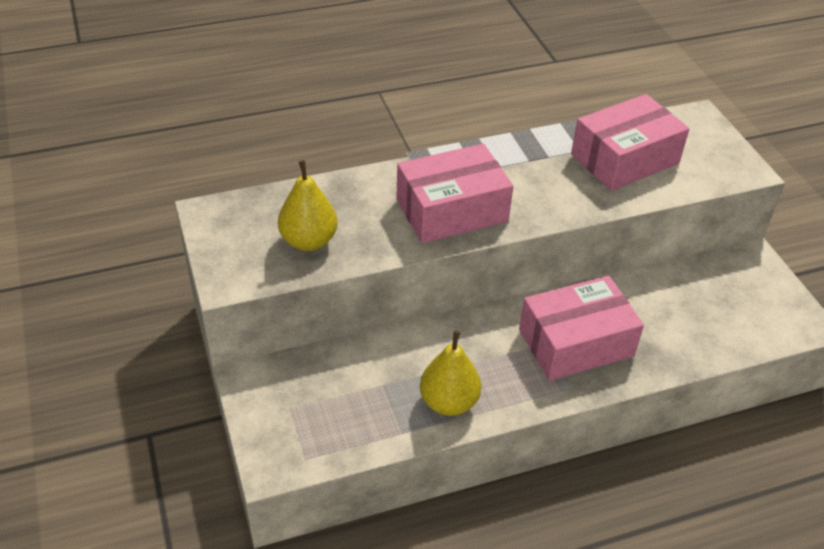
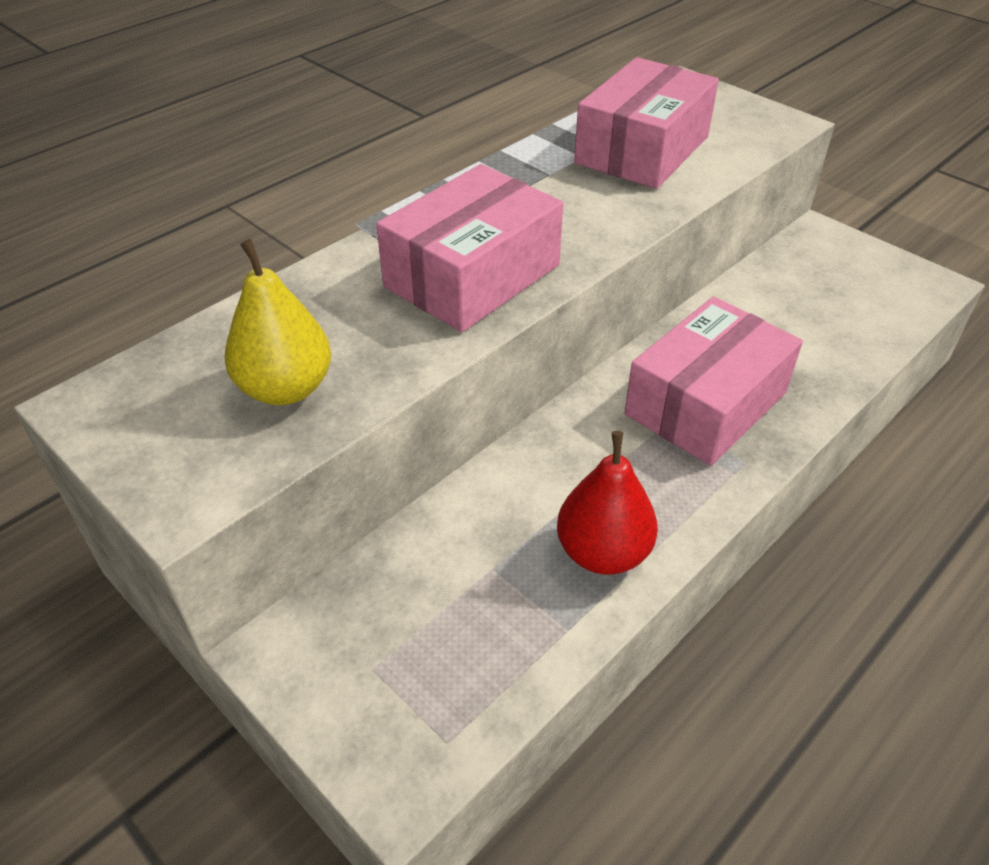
camera: 25 degrees left, 0 degrees up
(449, 402) = (603, 552): yellow pear -> red pear

